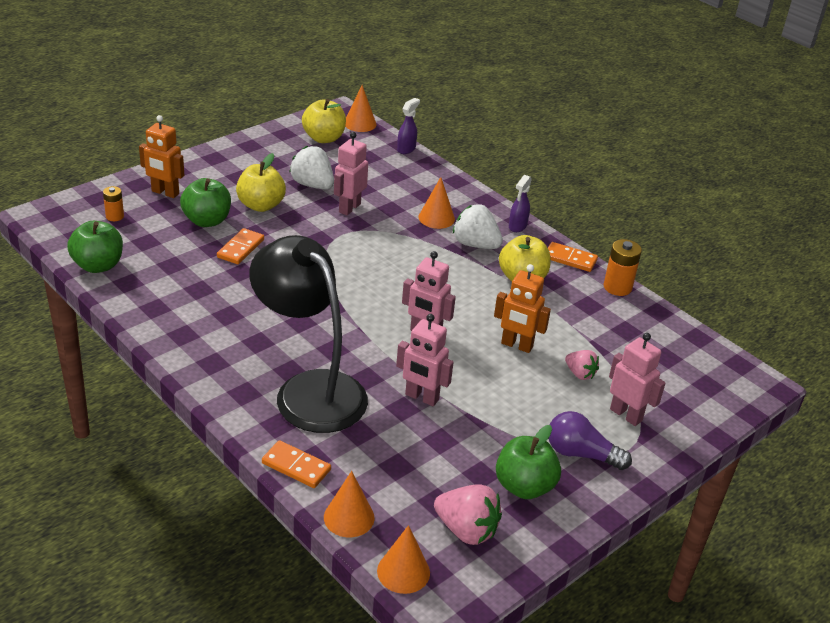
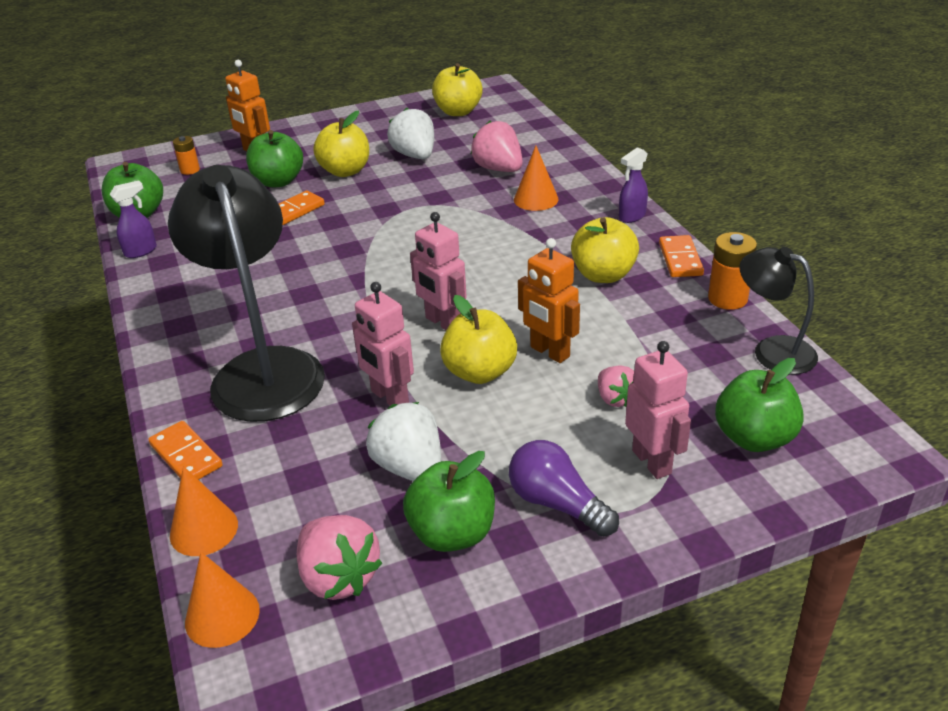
camera: 25 degrees right, 0 degrees up
(349, 208) = (440, 181): pink robot -> none
(360, 123) = (508, 100): orange cone -> none
(391, 192) = (498, 169): none -> pink strawberry
(406, 149) = (545, 127): purple spray bottle -> purple spray bottle (141, 251)
(475, 244) = (566, 231): white strawberry -> white strawberry (410, 467)
(476, 368) = (479, 372): none -> yellow apple
(570, 259) = (680, 259): orange domino -> orange domino turned 45 degrees clockwise
(664, 323) = (772, 350): none -> black lamp
(681, 388) = (754, 438): none -> green apple

